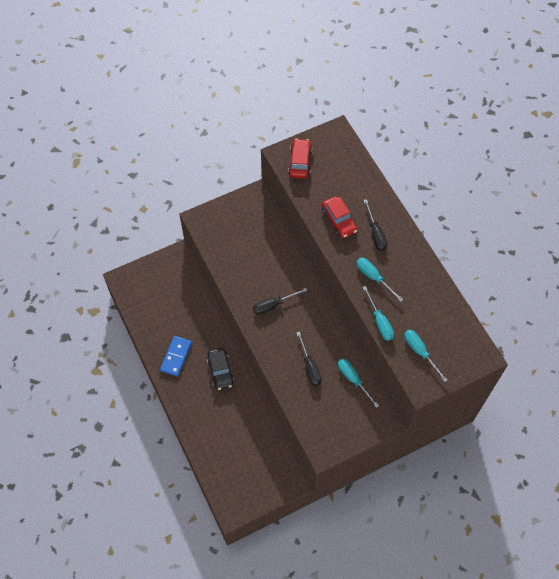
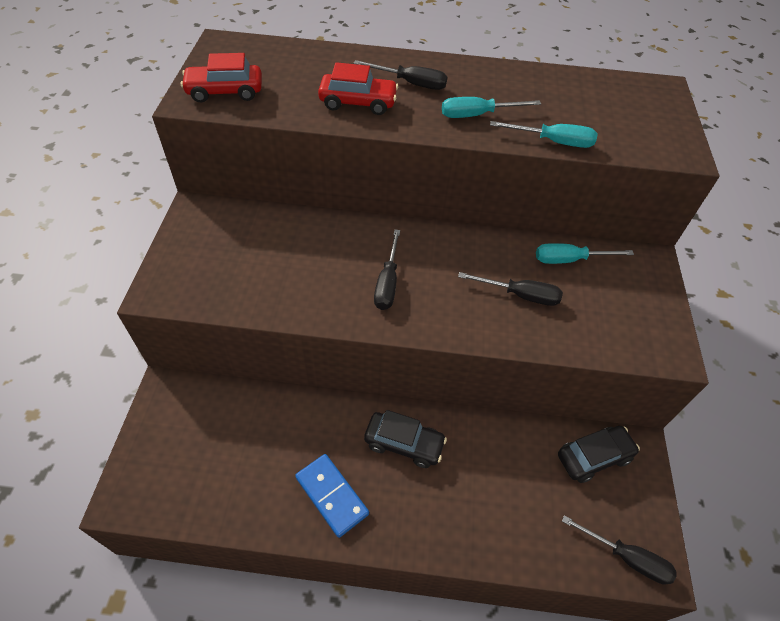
camera: 60 degrees left, 10 degrees down
(229, 495) = (626, 557): none -> black screwdriver
(272, 460) = (593, 457): none -> black car
(300, 162) = (225, 92): red car -> red car turned 45 degrees counterclockwise
(420, 352) = (626, 130): turquoise screwdriver -> none

